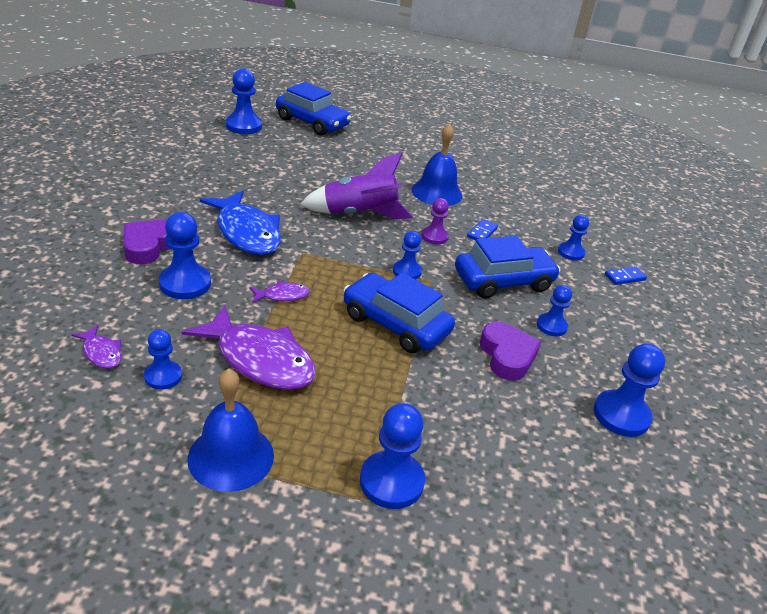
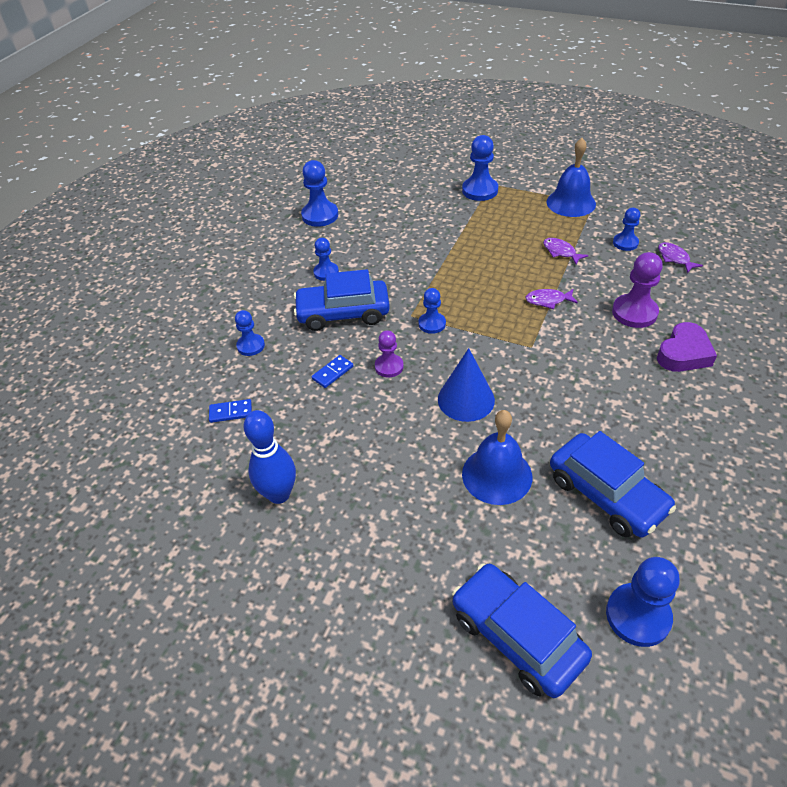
camera: 160 degrees left, 10 degrees up
(185, 283) = (634, 312): blue pawn -> purple pawn
(247, 232) = (590, 371): blue fish -> none
(260, 359) = (561, 252): purple fish -> purple fish, size x0.46
(359, 214) = (466, 399): purple rocket -> blue cone
(395, 324) = (455, 276): blue car -> blue car (606, 494)
(437, 192) = (358, 441): blue bell -> blue bell (497, 475)
(475, 169) = (279, 494): none -> blue bowling pin
(507, 356) = (376, 251): purple heart -> none
(625, 277) = (219, 317): blue domino -> blue domino (231, 412)

